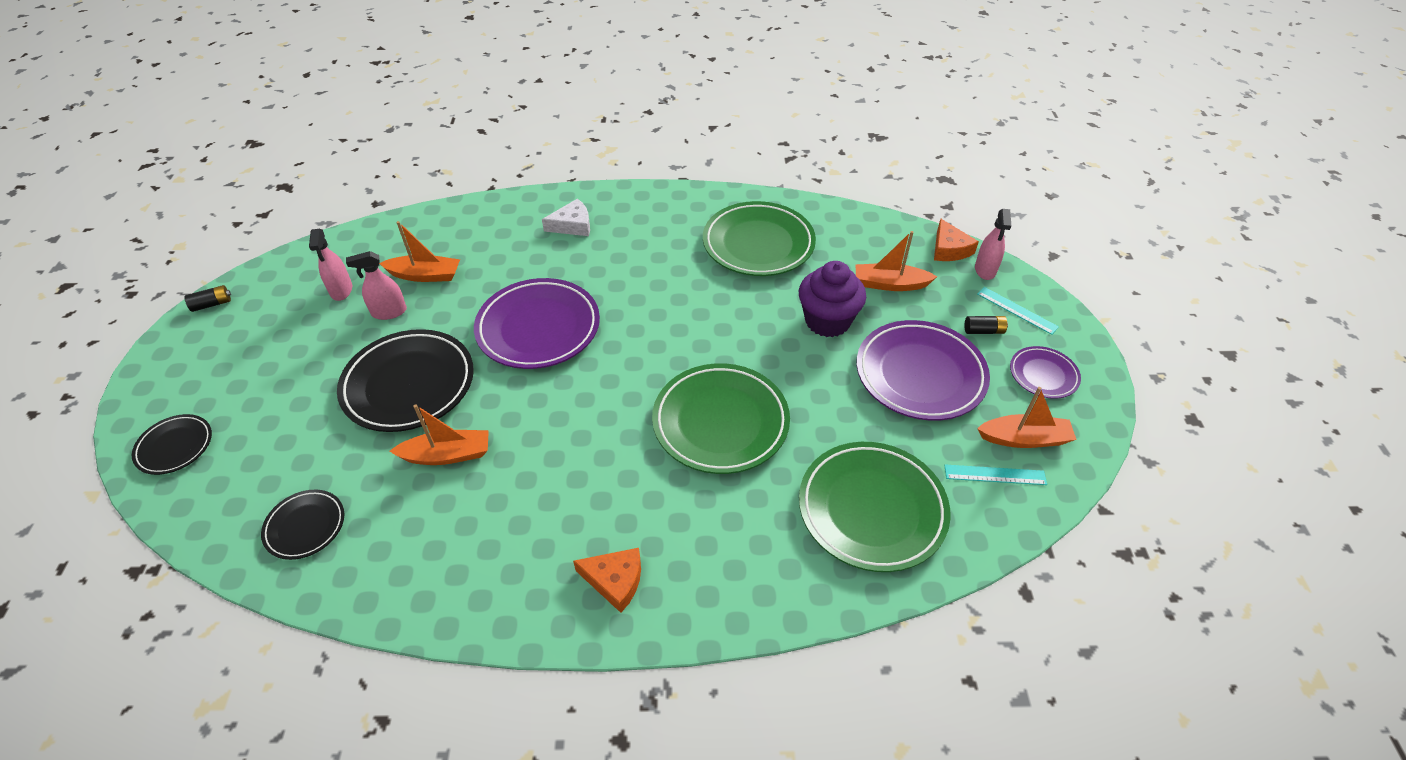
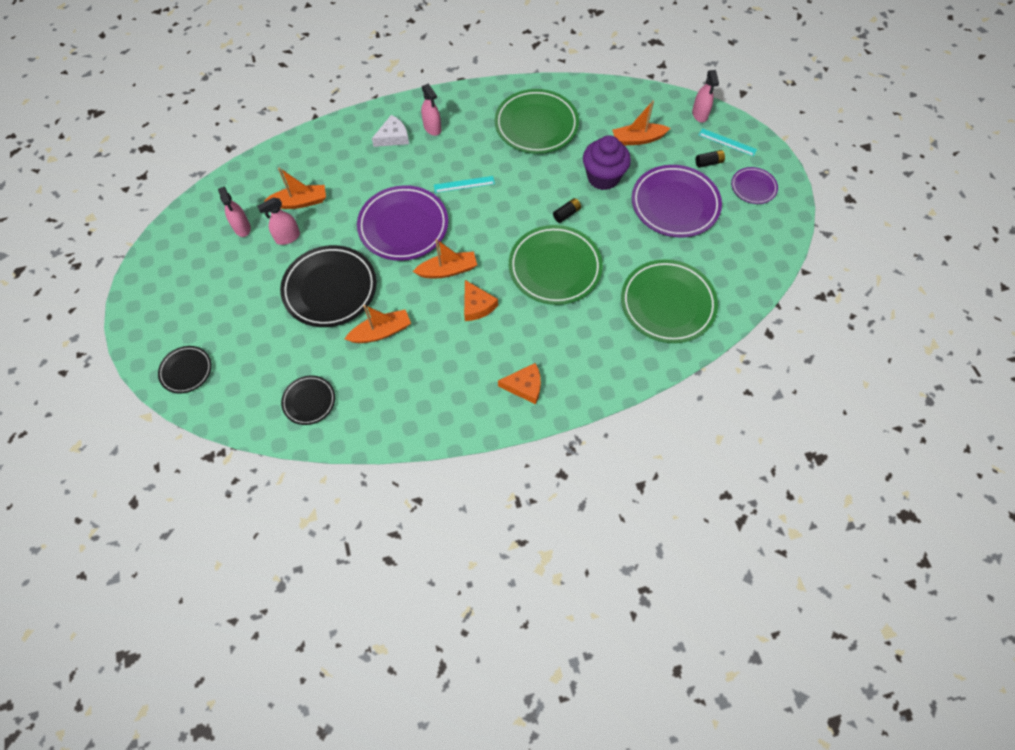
camera: 15 degrees left, 15 degrees up
(212, 304) = (148, 260): black battery -> black battery (566, 214)
(625, 224) = (432, 128): none -> pink spray bottle
(949, 249) = (671, 102): orange cheese -> orange cheese (477, 305)
(995, 475) = (737, 264): turquoise ruler -> turquoise ruler (464, 184)
(1024, 439) = (750, 235): orange boat -> orange boat (448, 270)

